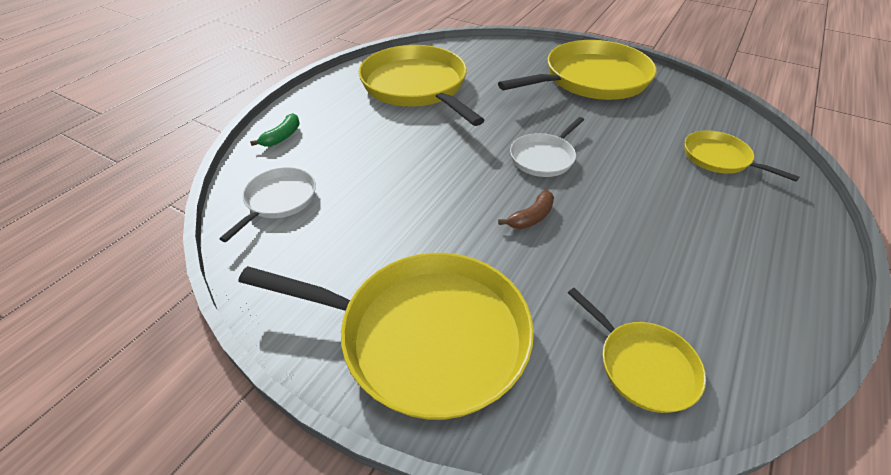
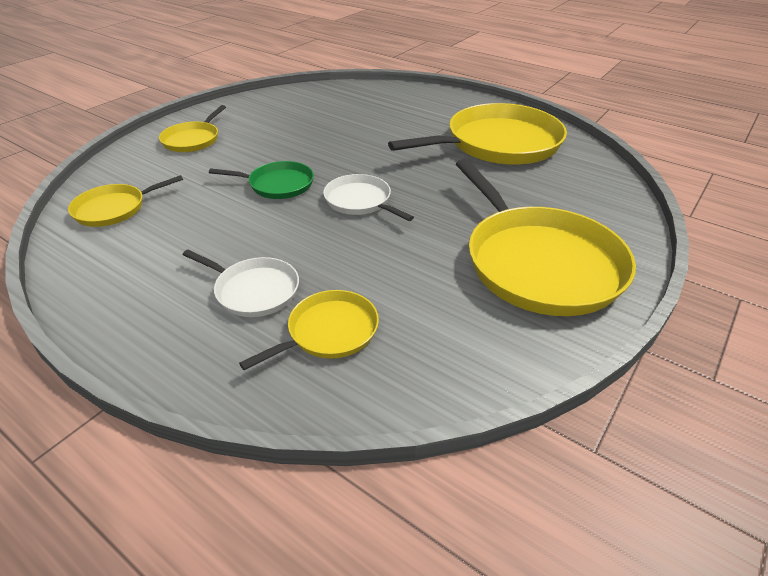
camera: 95 degrees right, 5 degrees down
(279, 200) = (334, 97): white pan -> white pan (254, 290)
(282, 137) = (411, 94): green banana -> none
(425, 336) = (193, 140): yellow pan -> yellow pan, size x0.50
(531, 217) = (278, 184): brown banana -> green pan

